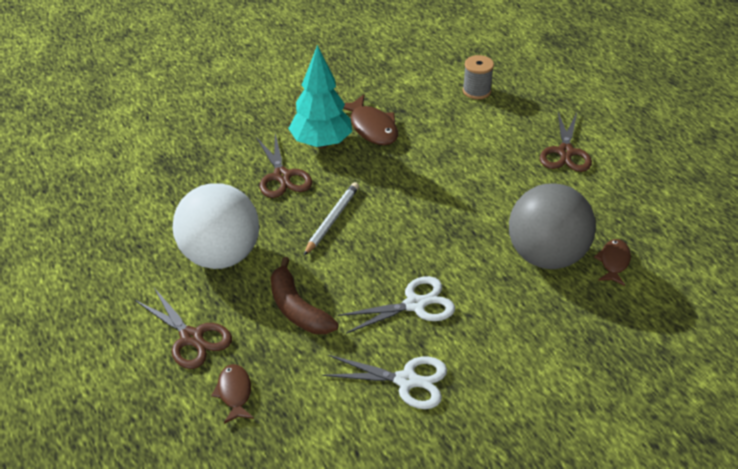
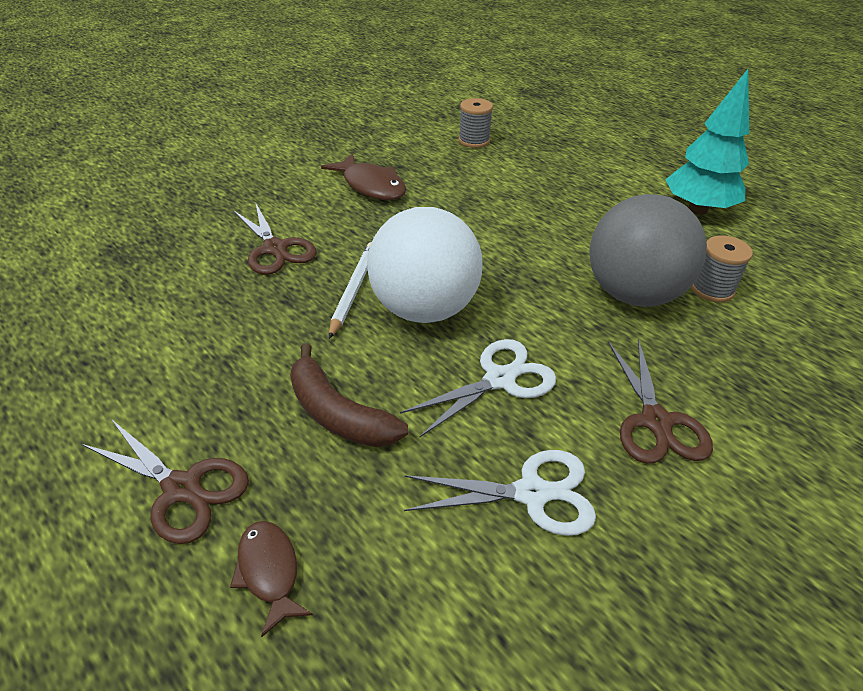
camera: 15 degrees left, 0 degrees up
(220, 256) = (209, 358): white ball -> white ball (424, 309)
(321, 143) = (316, 208): turquoise tree -> turquoise tree (698, 209)
(565, 152) = (595, 185): brown scissors -> brown scissors (656, 421)
(613, 262) = (712, 289): brown fish -> grey spool

